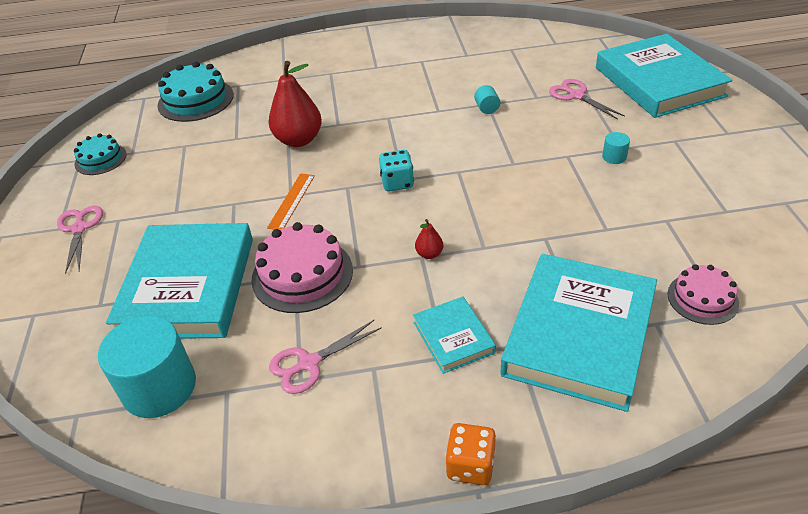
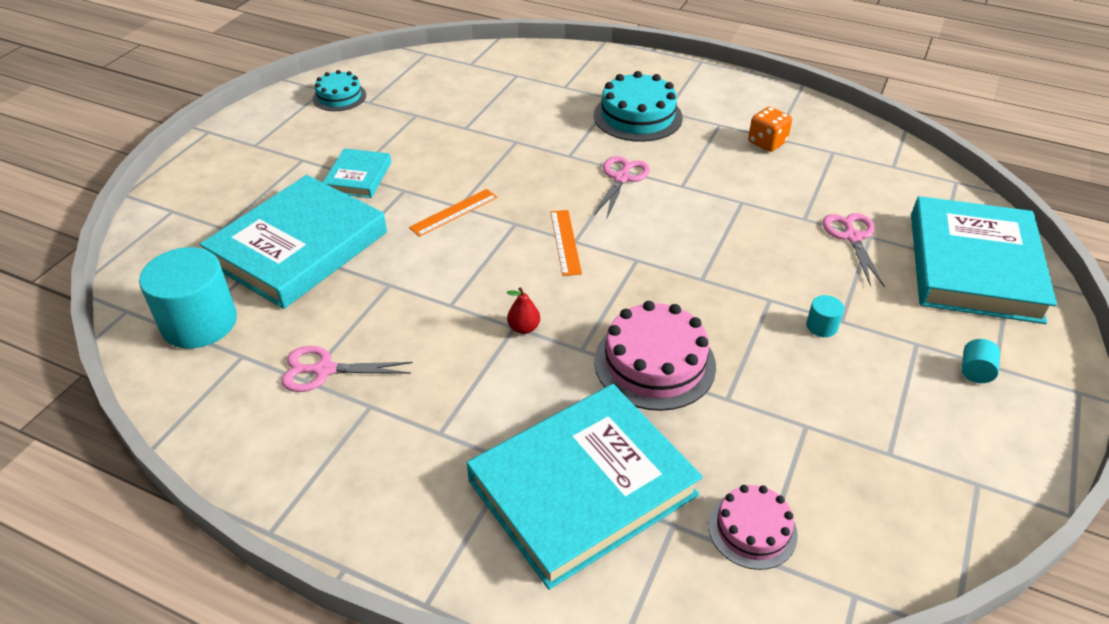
camera: 30 degrees right, 0 degrees up
(79, 228) = (268, 153): pink scissors -> pink scissors (621, 178)
(196, 100) = (466, 74): turquoise cake -> turquoise cake (637, 116)
(299, 140) = (518, 155): red pear -> none
(302, 274) = (396, 286): pink cake -> pink cake (654, 363)
(397, 183) = (565, 242): turquoise dice -> orange ruler
(453, 337) = (464, 419): turquoise book -> turquoise book (358, 177)
(470, 466) = (360, 543): orange dice -> orange dice (767, 143)
(487, 108) = (735, 206): turquoise cylinder -> turquoise cylinder (975, 372)

